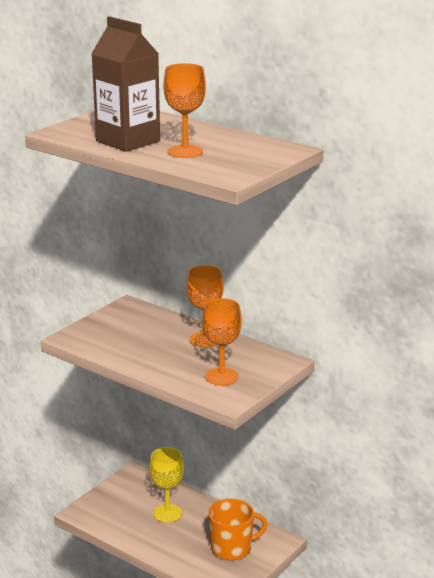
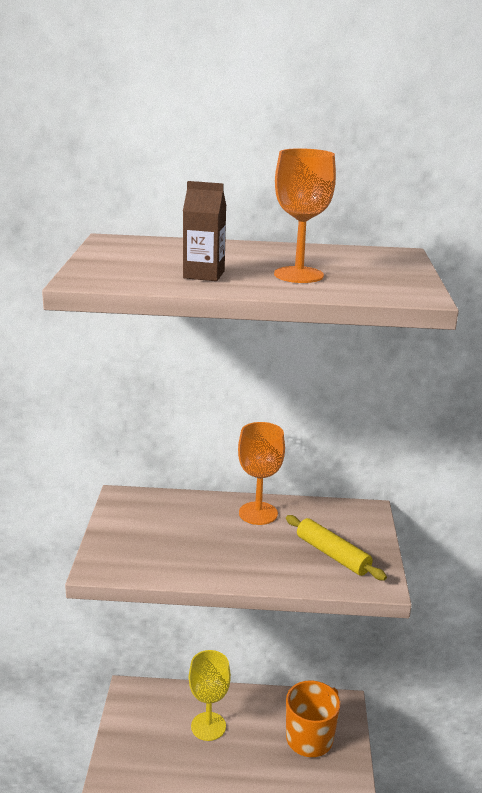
camera: 35 degrees left, 0 degrees up
(128, 141) = (204, 275): brown carton -> brown carton, size x0.52
(221, 376) = (332, 554): orange goblet -> yellow rolling pin

